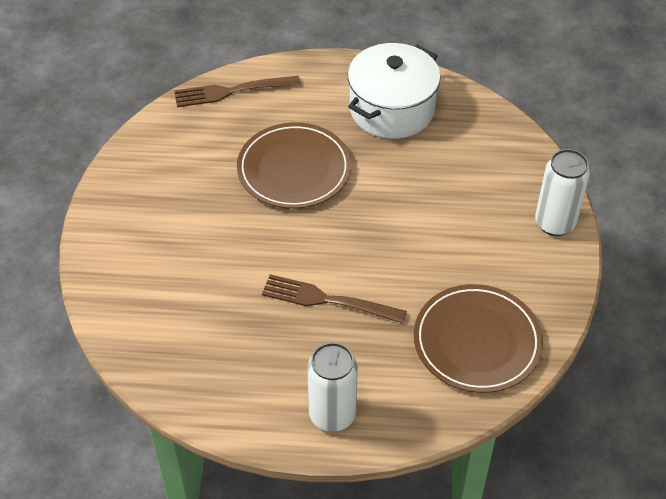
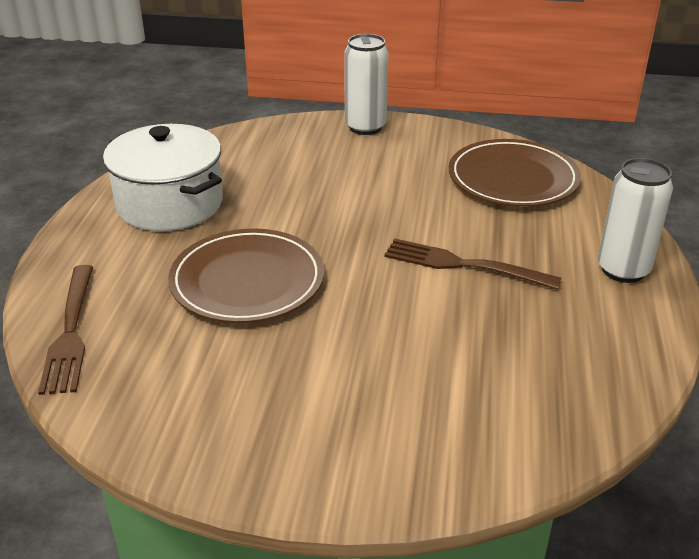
camera: 85 degrees left, 15 degrees down
(328, 300) = (463, 265): brown fork -> brown fork turned 90 degrees clockwise

